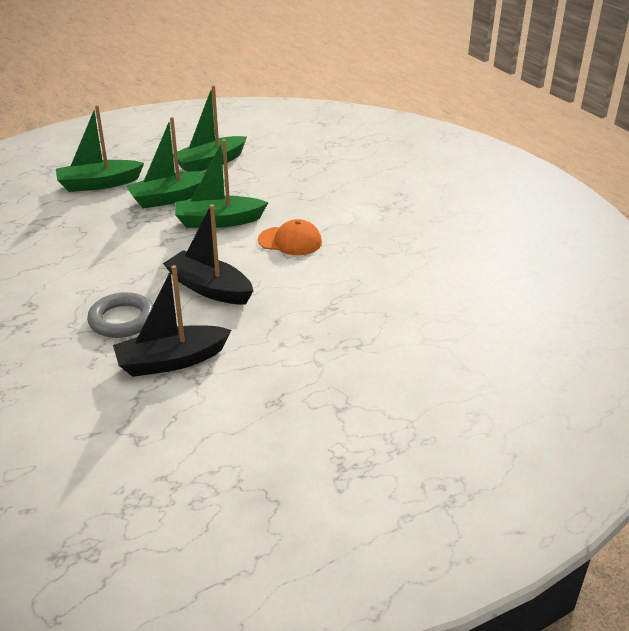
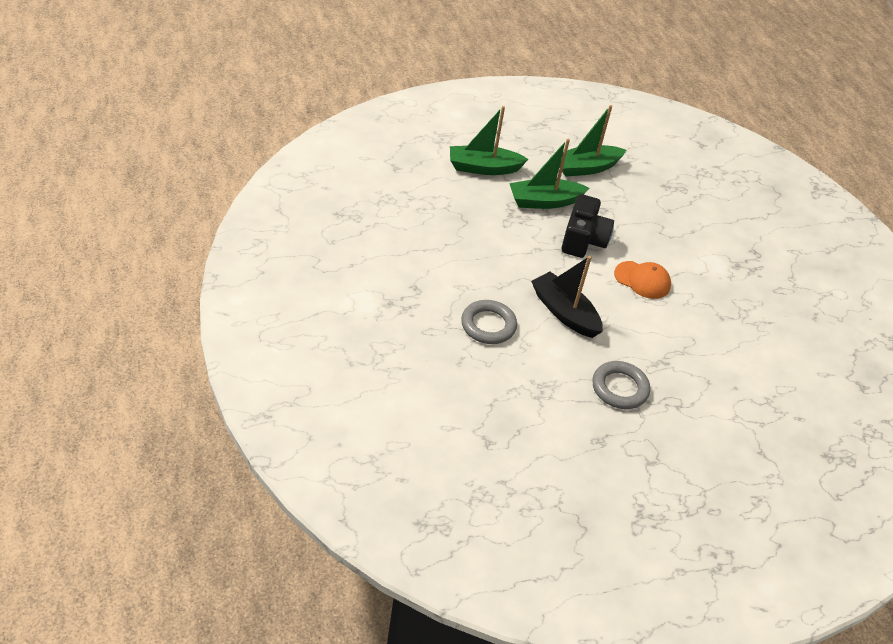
camera: 10 degrees right, 10 degrees up
(171, 361) = (523, 378): black boat -> none
(218, 221) = (583, 240): green boat -> black camera
(287, 344) = (619, 388): none -> grey ring

